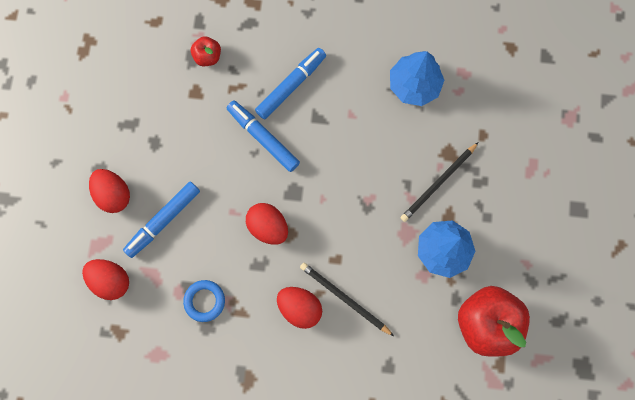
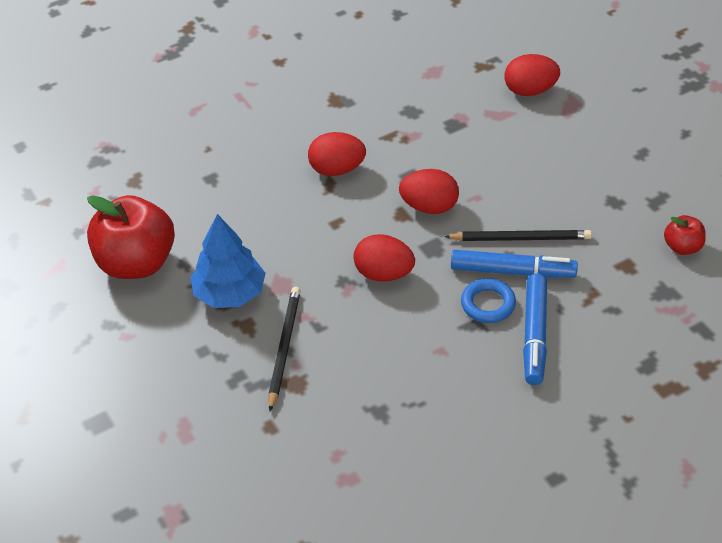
camera: 145 degrees right, 30 degrees down
(114, 194) = (602, 143): red egg -> red egg (384, 274)
(163, 220) = (534, 153): blue marker -> none
(204, 301) = (431, 125): blue ring -> blue ring (488, 304)
(208, 56) = (653, 304): red apple -> red apple (682, 247)
(344, 298) = (299, 200): black pencil -> black pencil (521, 238)
(414, 85) = (396, 426): blue tree -> none

